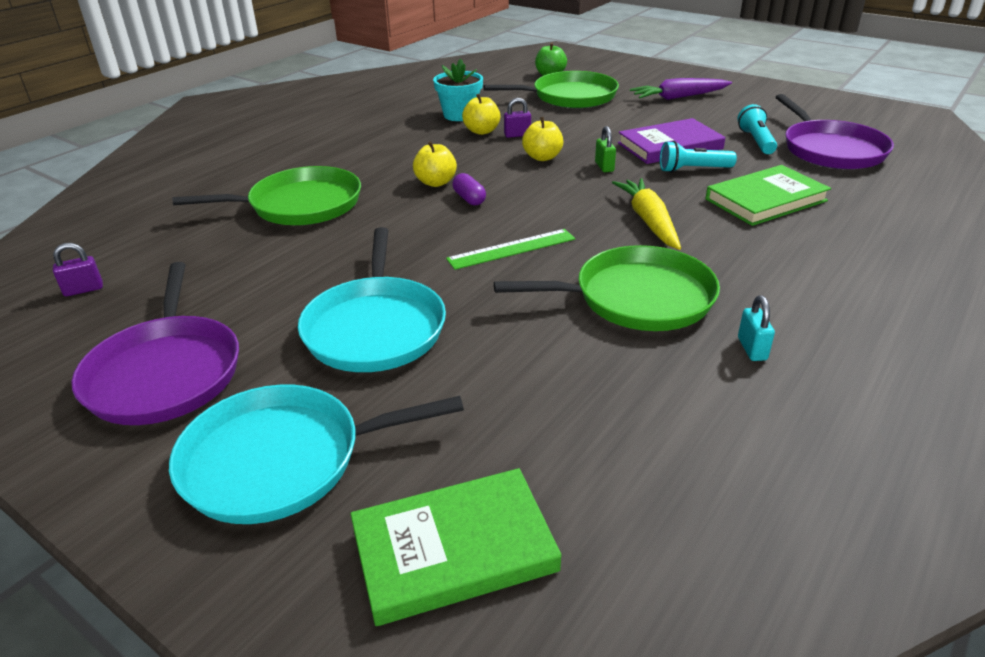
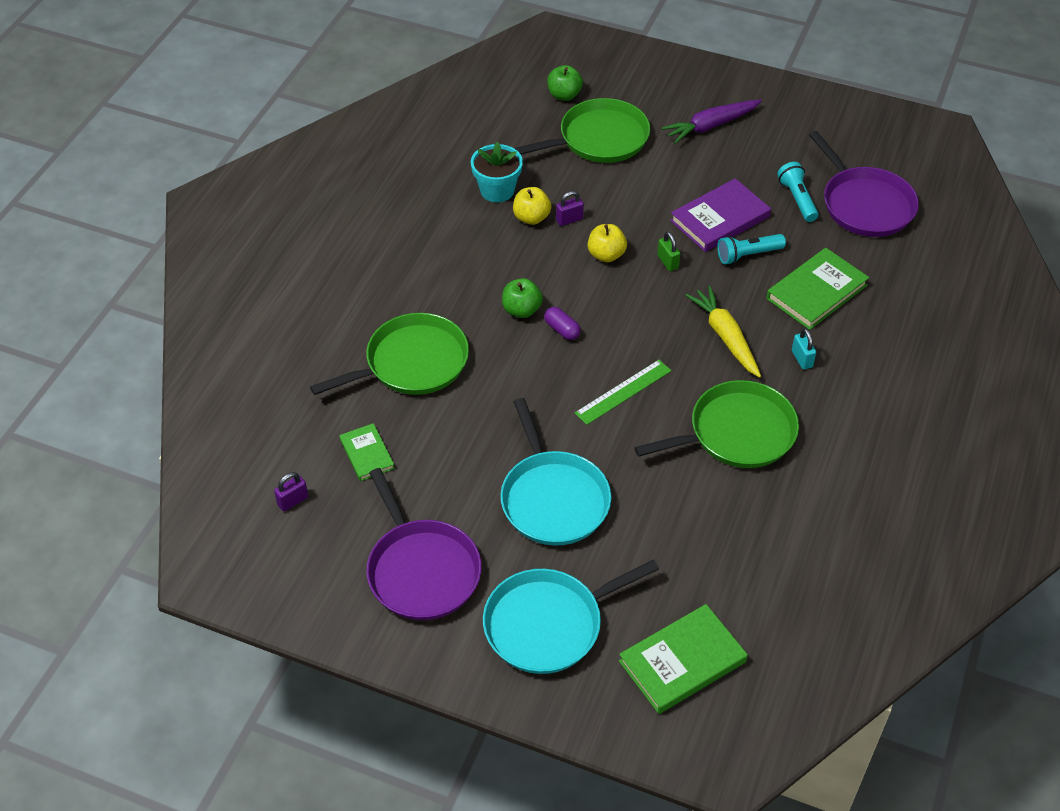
camera: 15 degrees left, 15 degrees up
(196, 263) = (367, 454): none -> green book
(436, 182) = (521, 310): yellow apple -> green apple
(752, 349) = (827, 470): turquoise padlock -> turquoise padlock (802, 359)

